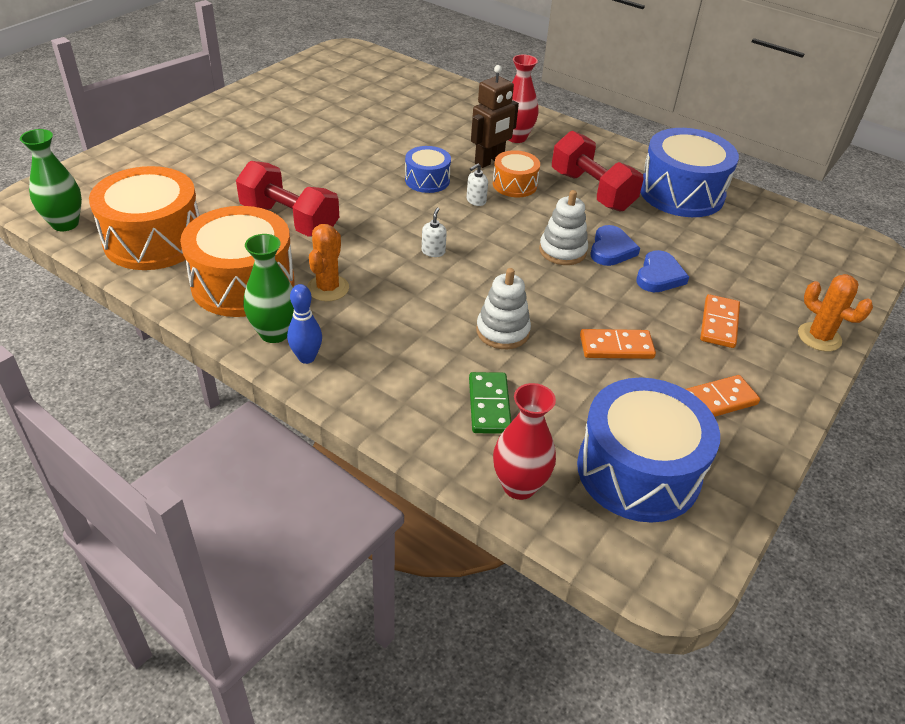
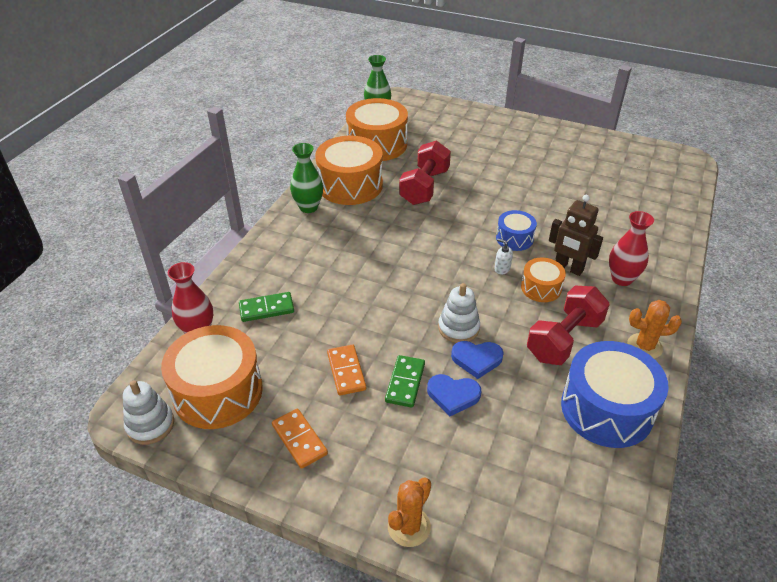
camera: 80 degrees right, 0 degrees up
(306, 357) = (290, 224): blue bowling pin -> none
(328, 288) = (359, 218): orange cactus -> orange cactus (644, 346)
(433, 251) = (421, 257): white soap dispenser -> none
(502, 331) = (343, 305): white stacking toy -> white stacking toy (150, 425)
(638, 305) = (405, 383): none -> green domino
(638, 471) = (218, 392): blue drum -> orange drum
(719, 323) = (400, 442): orange domino -> none

